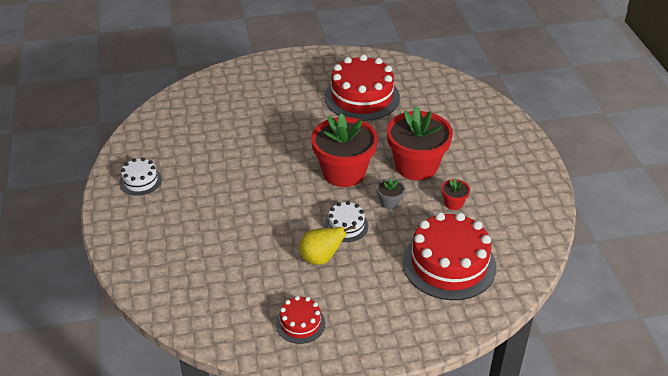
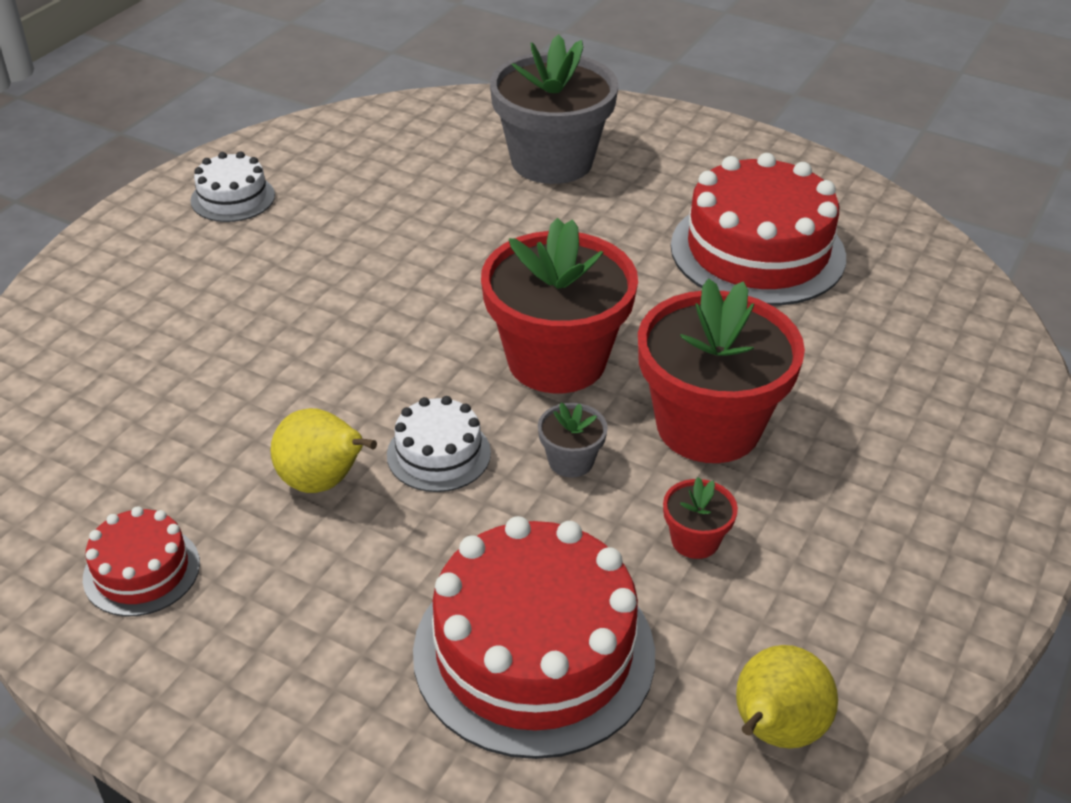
camera: 40 degrees right, 0 degrees up
(248, 100) = (552, 161): none -> grey flower pot
(533, 241) = (774, 731): none -> yellow pear

